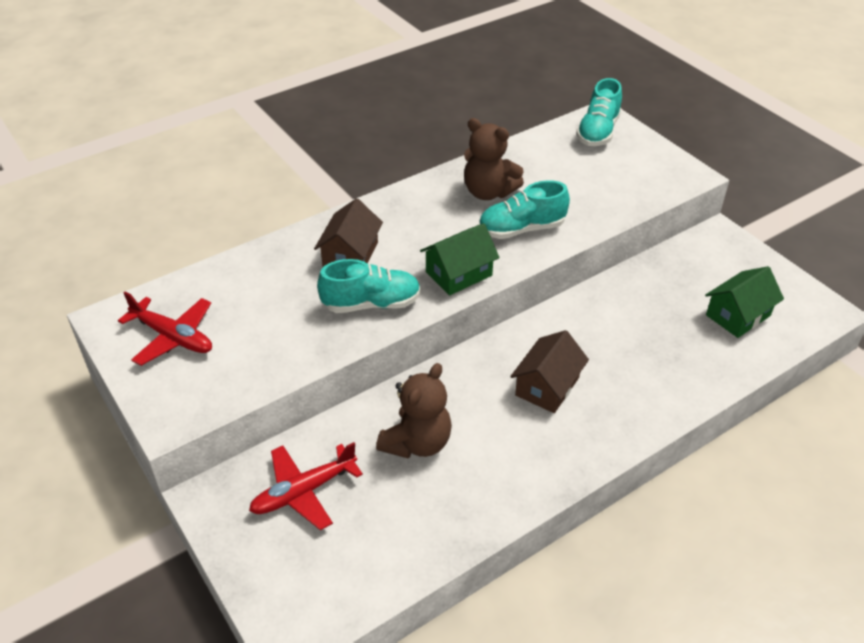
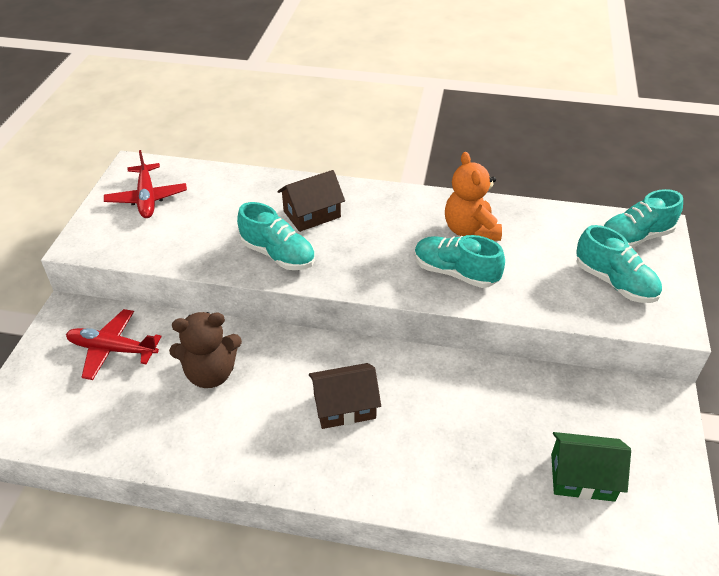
camera: 45 degrees right, 0 degrees up
(459, 274) = (362, 274): green house -> none
(488, 192) = (470, 230): brown teddy bear -> orange teddy bear
(626, 170) = (614, 282): none -> turquoise shoe

